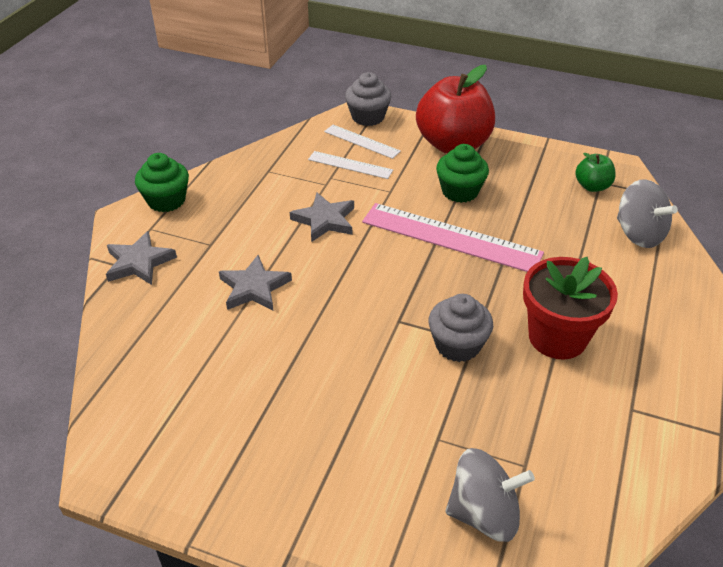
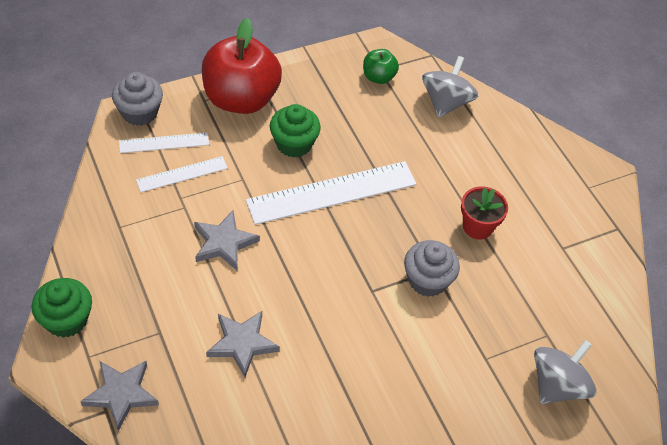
camera: 50 degrees left, 10 degrees up
(450, 238) = (332, 193): pink ruler -> white ruler
(557, 337) = (477, 227): red flower pot -> red flower pot, size x0.63
(638, 234) = (446, 102): grey spinning top -> grey spinning top turned 75 degrees counterclockwise

